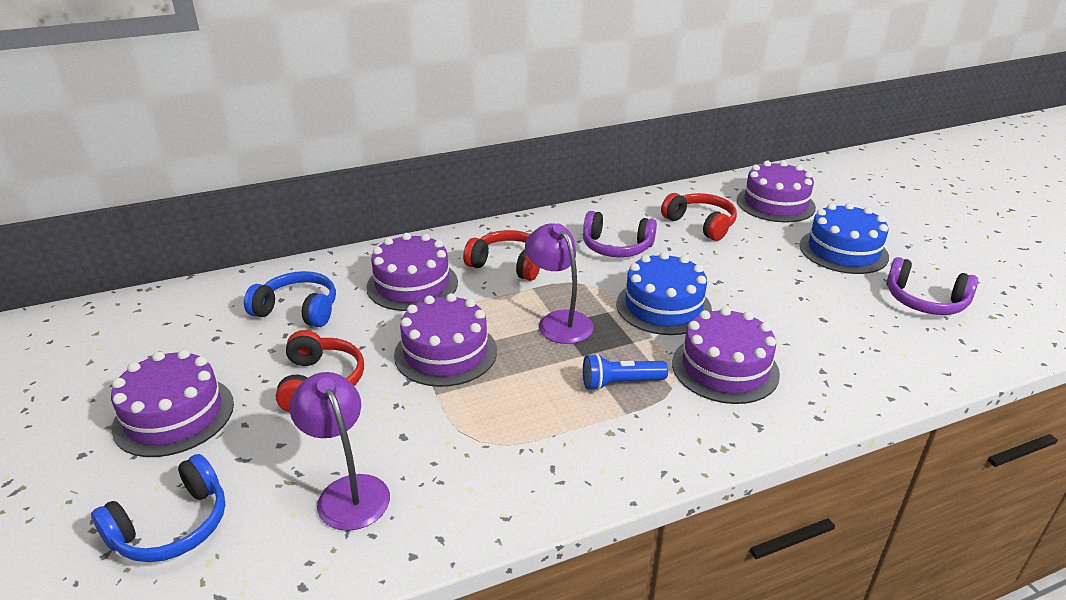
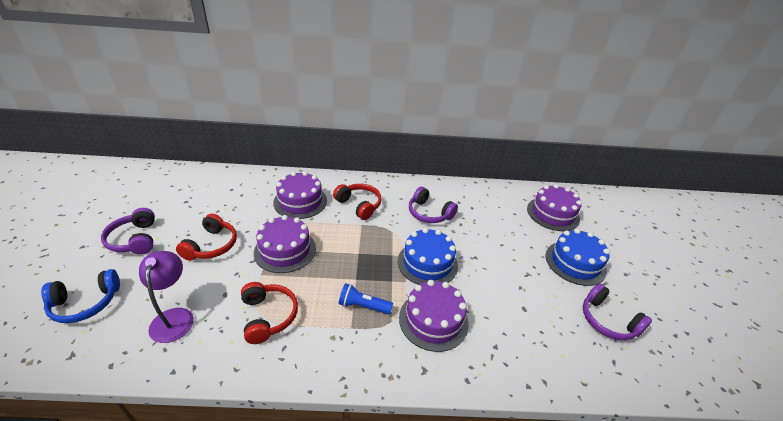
camera: 20 degrees right, 5 degrees up
(174, 415) = (135, 239): purple cake -> purple headphones
(298, 310) = (234, 198): blue headphones -> none
(559, 321) = (359, 251): purple lamp -> none
(700, 224) = (492, 213): red headphones -> red headphones (268, 316)

